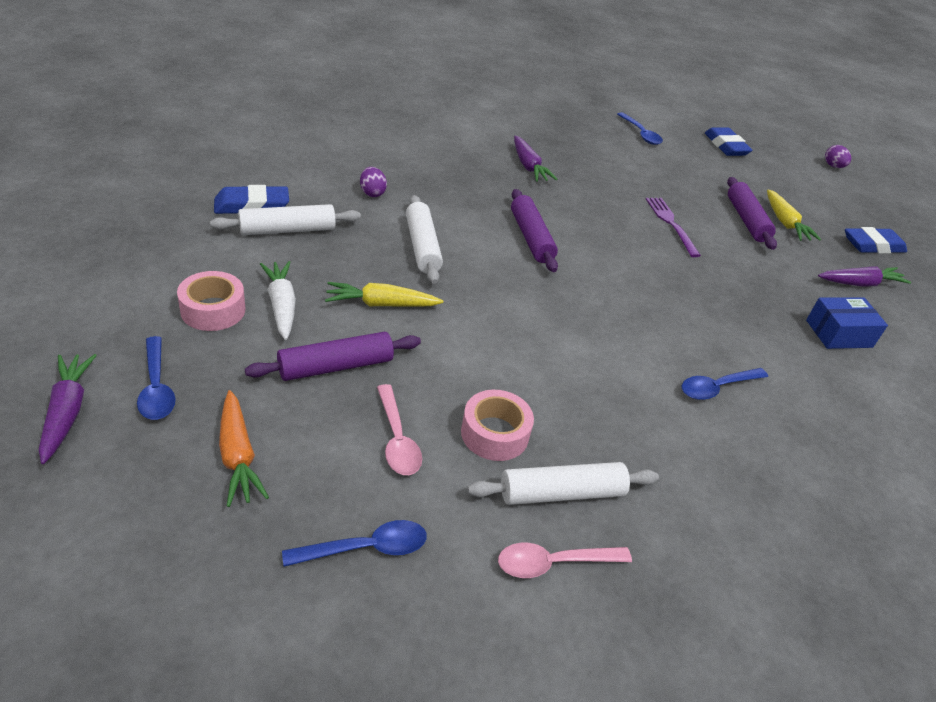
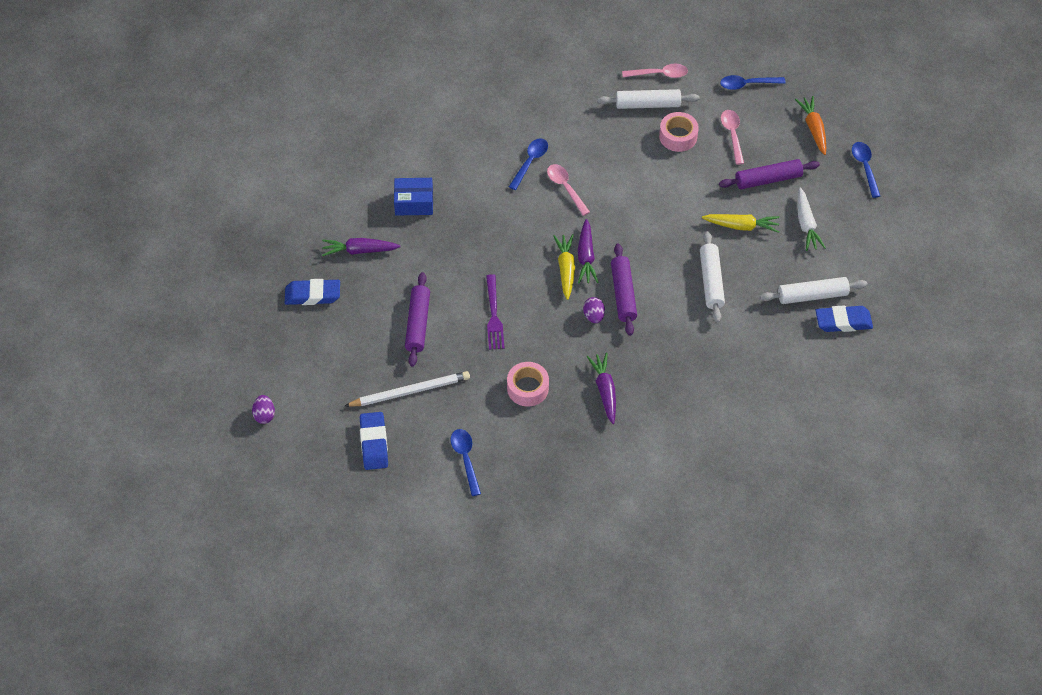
camera: 165 degrees left, 15 degrees up
(67, 412) = (904, 154): purple carrot -> purple carrot (586, 257)
(213, 310) = (848, 220): pink tape -> pink tape (527, 388)
(372, 193) = (750, 343): purple egg -> purple egg (593, 316)
(648, 352) = (566, 188): none -> pink spoon
(717, 387) = (530, 162): blue spoon -> blue spoon turned 45 degrees counterclockwise
(718, 174) = (410, 391): none -> white pencil
(784, 223) = (381, 322): yellow carrot -> yellow carrot (566, 269)

